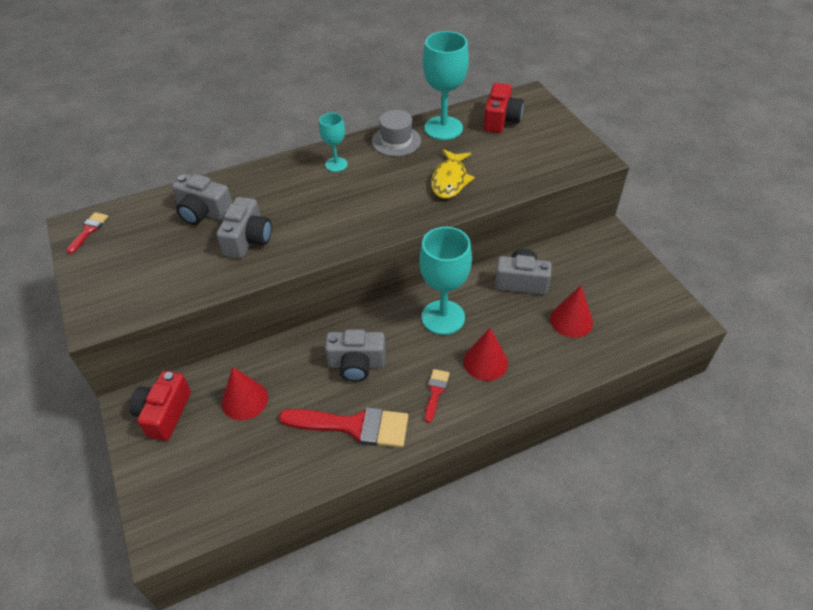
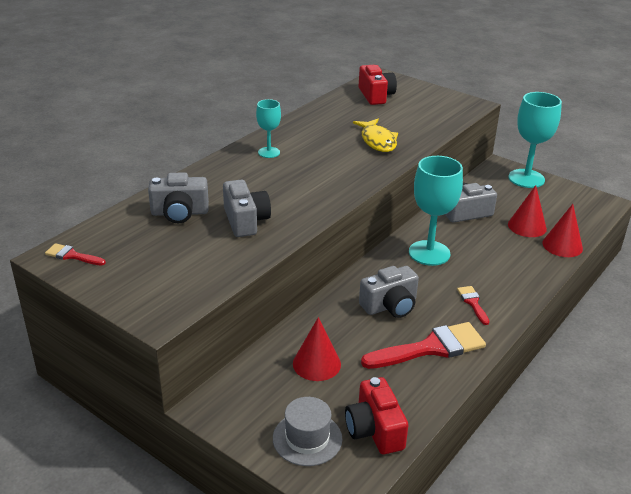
camera: 30 degrees left, 15 degrees down
(89, 230) = (72, 255): red brush -> red brush turned 60 degrees counterclockwise
(164, 413) = (249, 400): red camera -> red camera (374, 430)
(396, 141) = (304, 126): grey hat -> grey hat (307, 438)
(443, 128) = (335, 110): turquoise goblet -> turquoise goblet (526, 178)
(485, 362) = (491, 271): red cone -> red cone (562, 245)

